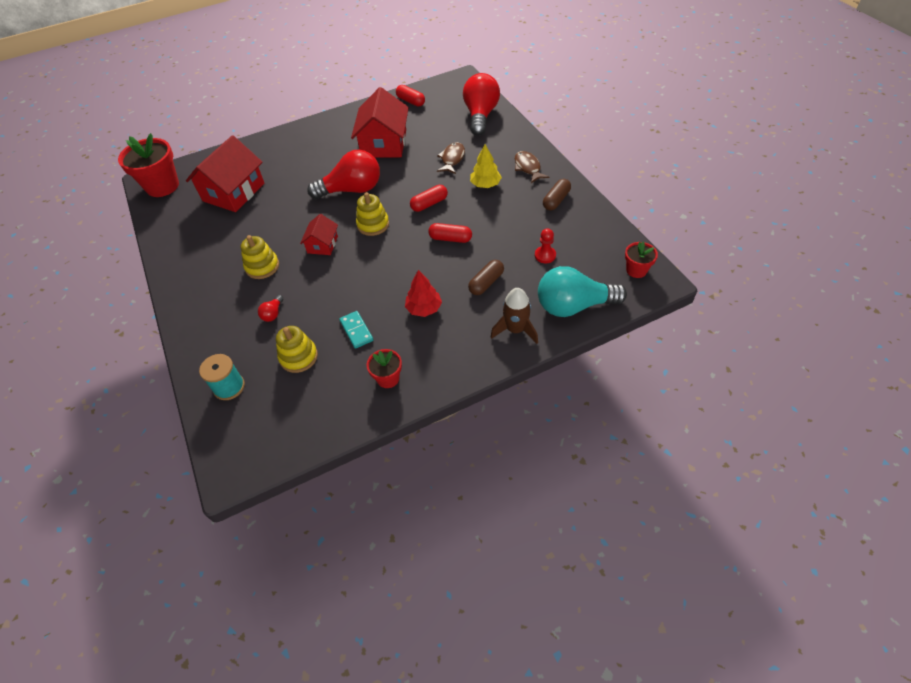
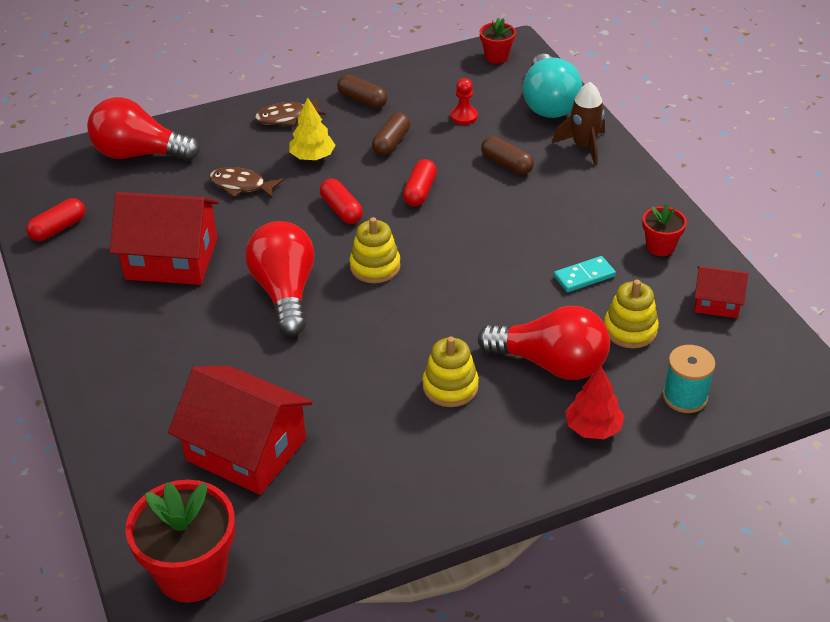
camera: 90 degrees left, 10 degrees down
(273, 313) = (551, 364): red light bulb -> red light bulb, size x2.46
(322, 244) = (410, 319): red house -> red house (716, 302)
(424, 308) = (547, 216): red tree -> red tree (593, 428)
(506, 220) = (391, 143): none -> brown capsule

